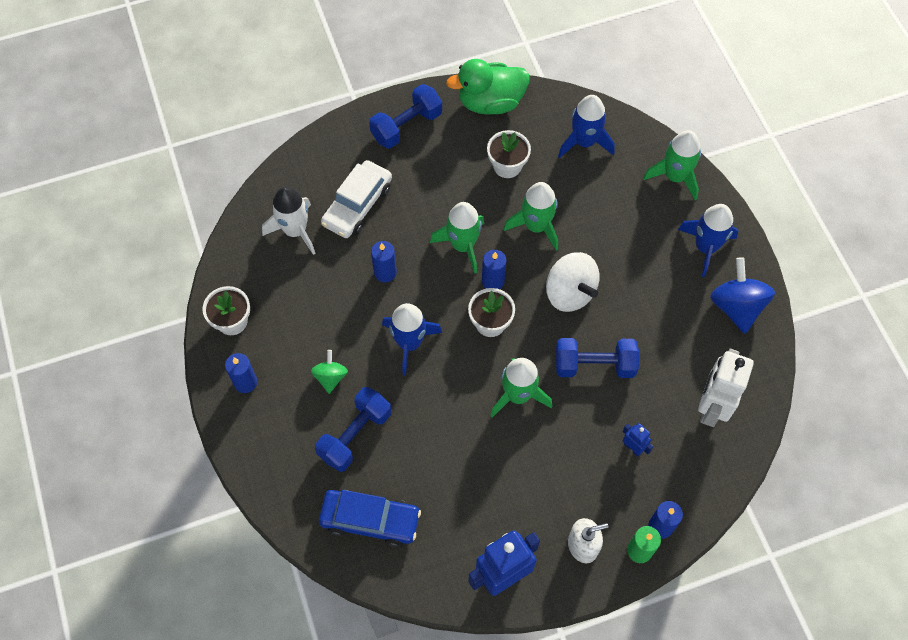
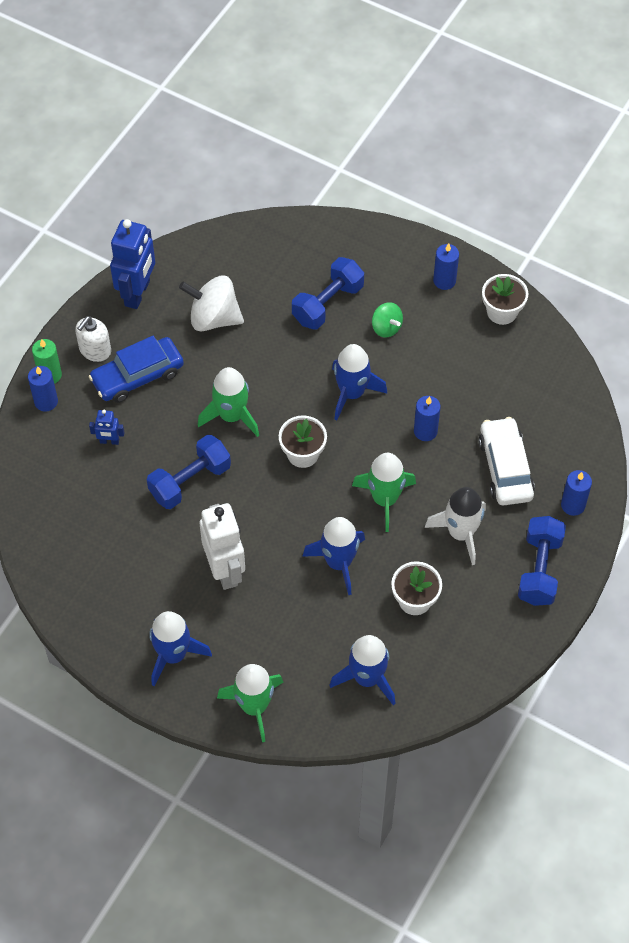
camera: 140 degrees right, 5 degrees down
(295, 230) = (532, 410): white rocket -> white rocket (461, 533)
(355, 435) = (328, 304): blue dumbbell -> blue dumbbell turned 45 degrees clockwise
(370, 520) = (263, 262): blue car -> blue car (137, 376)
(490, 102) = (489, 652): green duck -> none
(493, 281) = (332, 488): blue candle -> blue candle (573, 505)
(536, 226) = (339, 563): green rocket -> blue rocket
(569, 293) = (259, 525): white spinning top -> white spinning top (213, 318)
(711, 407) = (68, 516): white robot -> white robot (225, 570)
(736, 306) = (106, 618): blue spinning top -> none

